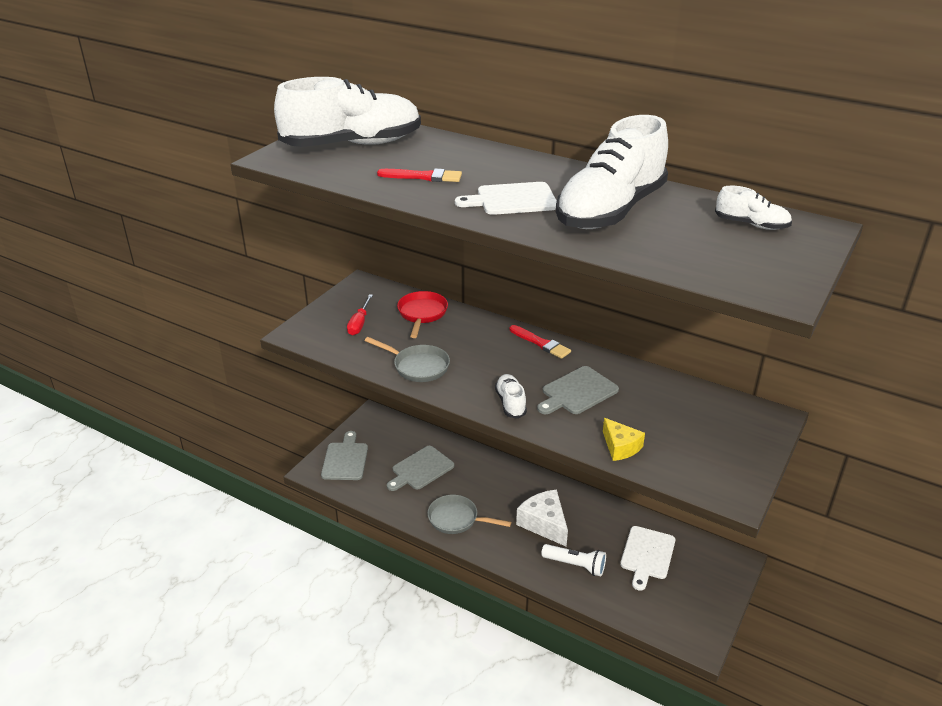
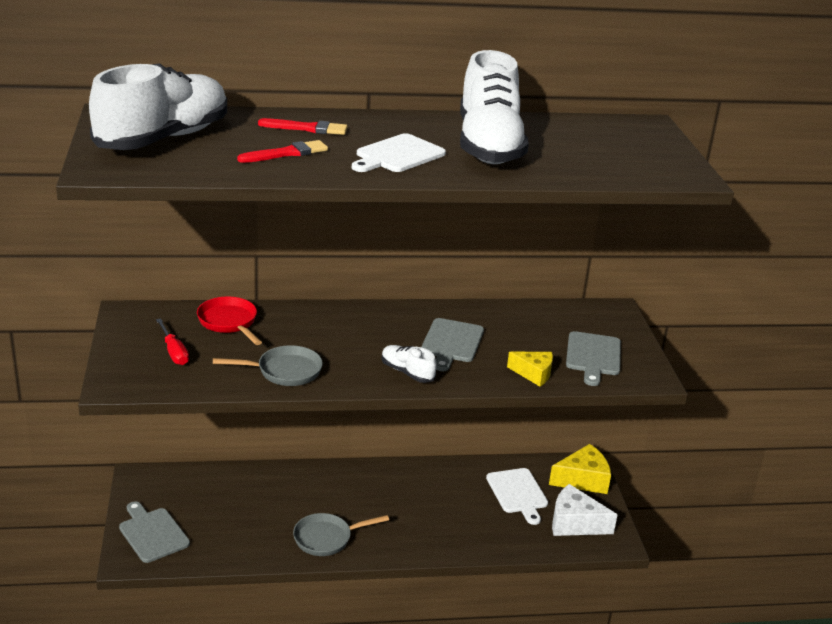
camera: 40 degrees left, 5 degrees down
(420, 469) = (245, 509): grey cutting board -> grey cutting board (593, 356)
(541, 343) = (374, 313): red brush -> red brush (307, 128)
(544, 523) = (410, 506): white cheese -> white cheese (574, 523)
(575, 565) = (469, 528): white flashlight -> none
(721, 571) = (583, 479): none -> yellow cheese
(751, 225) = (601, 132): white shoe -> none

